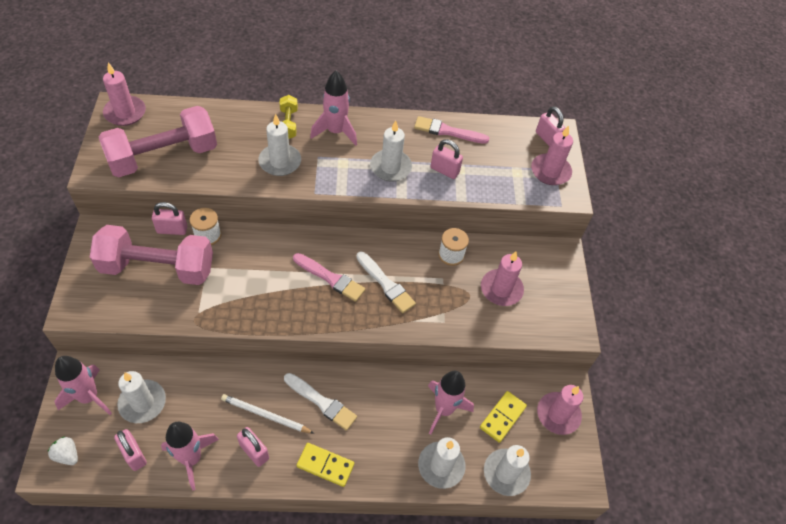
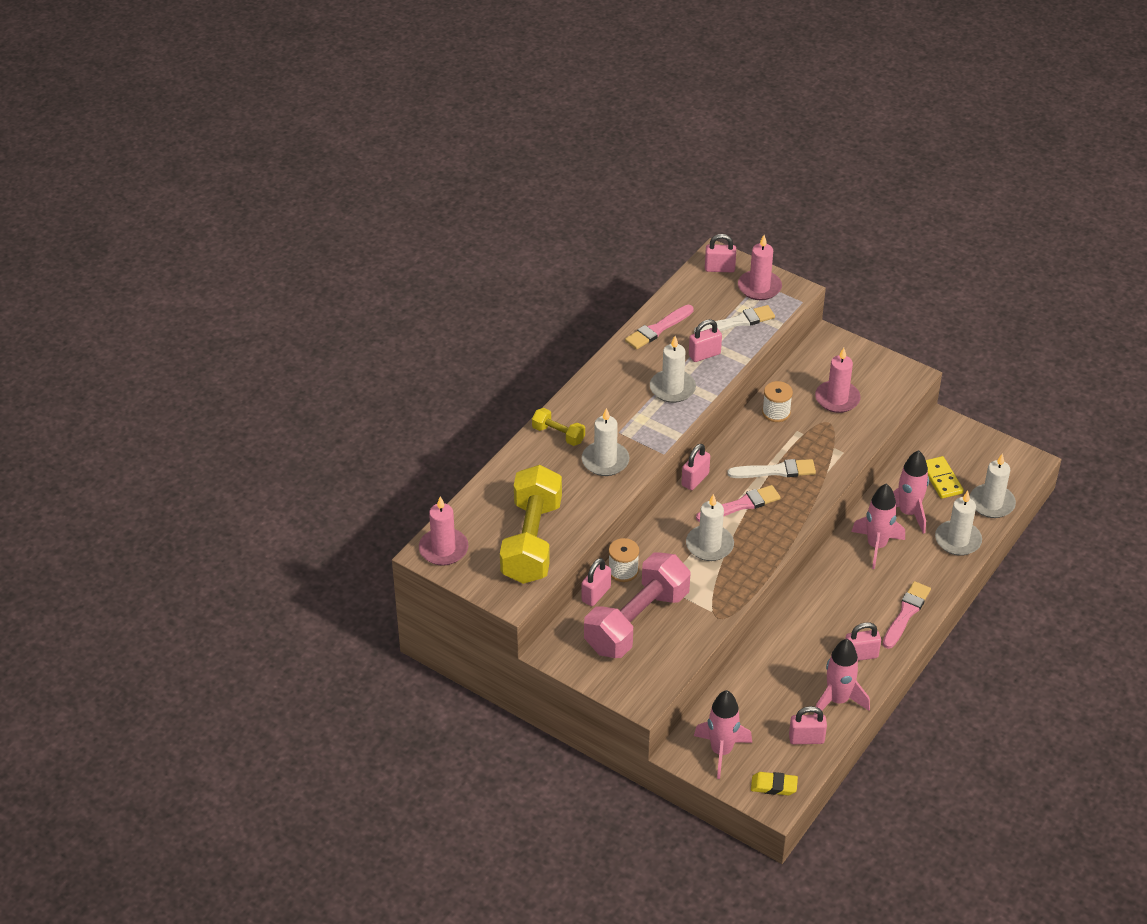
camera: 50 degrees left, 10 degrees down
(67, 455) = (774, 786): white strawberry -> yellow eraser
(142, 402) = (755, 714): white candle -> white candle (709, 545)
(163, 156) = (531, 541): pink dumbbell -> yellow dumbbell
(265, 415) = (830, 633): white pencil -> none
(321, 402) = (844, 590): white brush -> white brush (737, 322)
(325, 465) = (906, 613): yellow domino -> pink brush
(335, 132) = (596, 406): pink rocket -> pink rocket (876, 546)
(336, 236) = (695, 479): none -> pink padlock
(558, 414) = (963, 443): pink candle -> none

